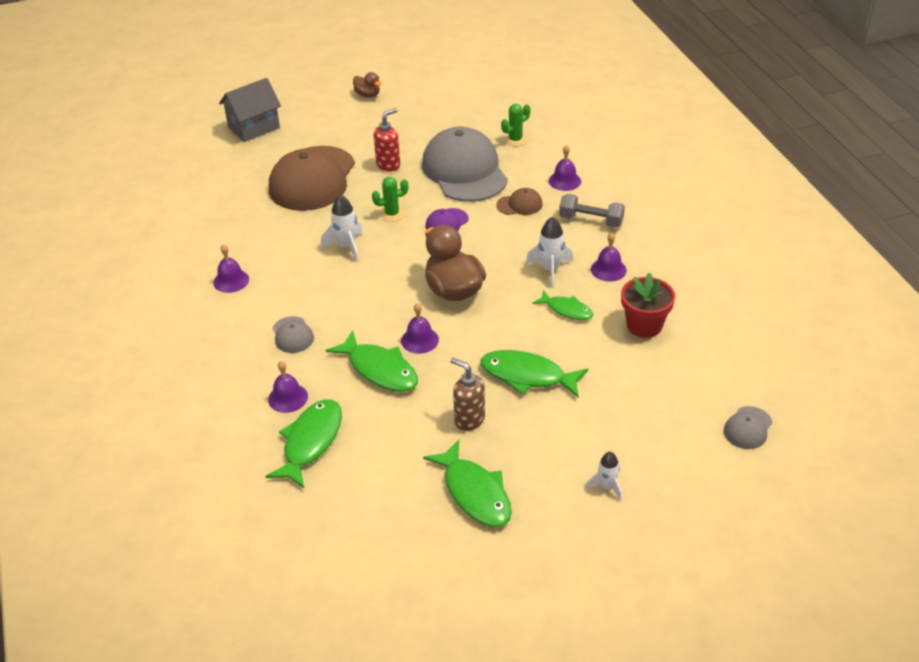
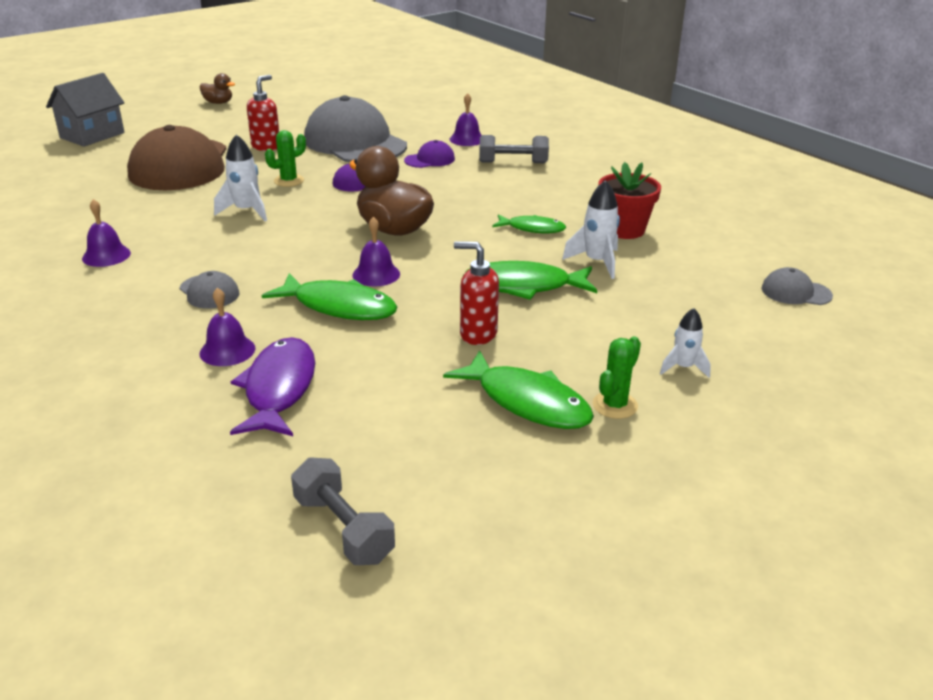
camera: 20 degrees left, 10 degrees down
(310, 442) = (279, 389): green fish -> purple fish
(311, 568) = (343, 529): none -> grey dumbbell
(469, 419) = (477, 334): brown soap dispenser -> red soap dispenser
(515, 140) = (397, 118): green cactus -> green cactus (615, 405)
(519, 205) = (430, 160): brown cap -> purple cap
(550, 270) = (494, 201): white rocket -> white rocket (597, 262)
(608, 269) = (556, 194): purple bell -> none
(748, 428) = (796, 292): grey cap -> grey cap turned 90 degrees clockwise

